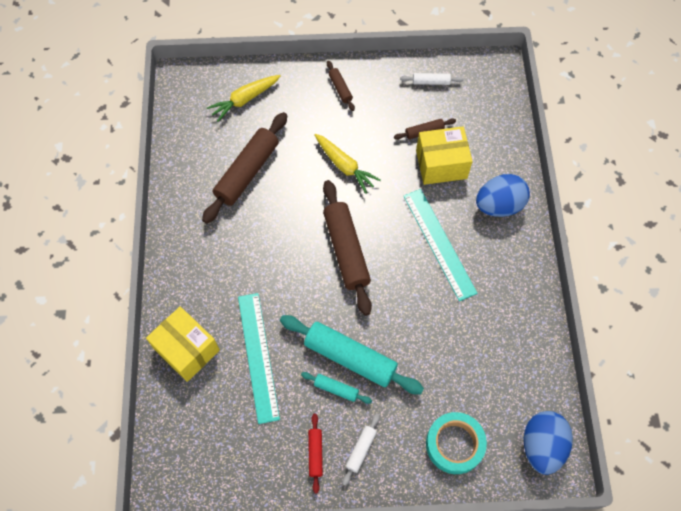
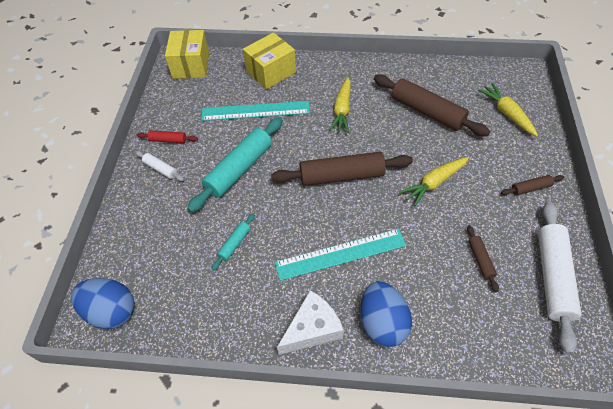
camera: 100 degrees right, 10 degrees down
(250, 258) = (342, 110): none -> yellow carrot
(336, 389) = (215, 157): turquoise rolling pin -> turquoise rolling pin (234, 244)
(431, 82) = (553, 277): white rolling pin -> white rolling pin, size x2.13
(441, 164) = (437, 271): yellow box -> yellow box (191, 65)
(454, 444) = (140, 236): turquoise tape -> none
(517, 260) = (312, 329): none -> white cheese

